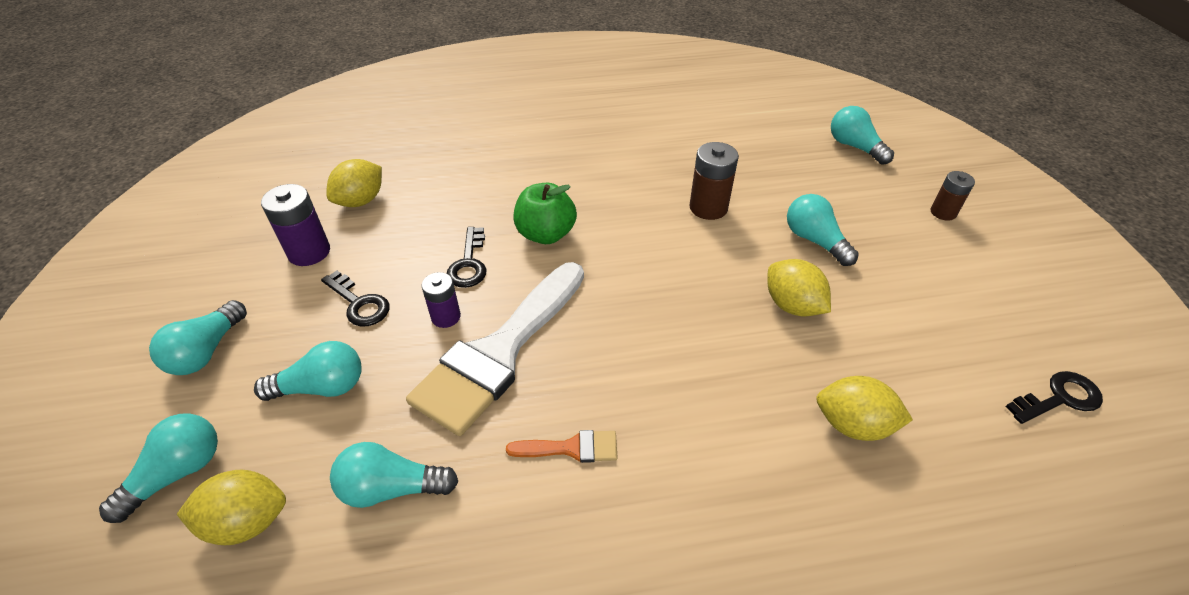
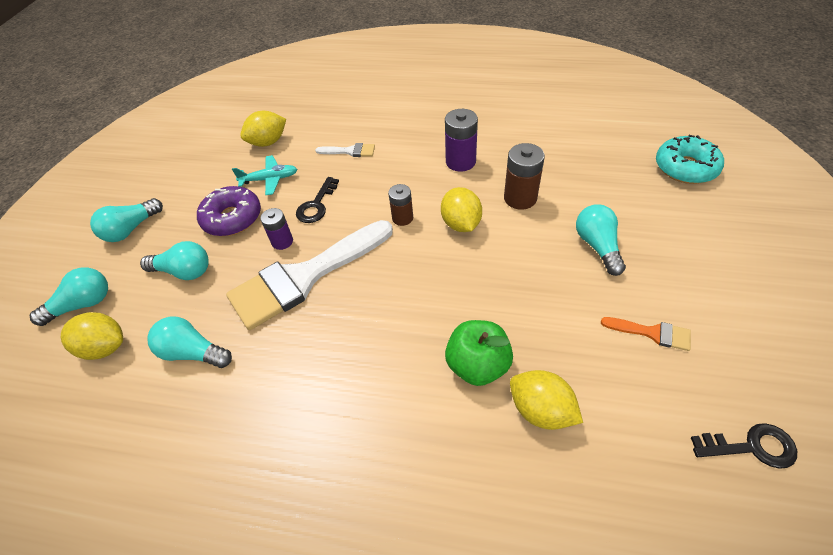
camera: 25 degrees right, 5 degrees up
(309, 252) = (219, 174): purple battery -> purple battery (460, 162)
(359, 303) = (232, 218): black key -> purple donut
(387, 245) = (270, 179): none -> turquoise plane
(479, 192) = (350, 151): none -> white brush
(546, 234) = (381, 194): green apple -> green apple (477, 365)
(571, 448) = (318, 361): orange brush -> orange brush (652, 333)
(792, 305) = (545, 297): yellow lemon -> yellow lemon (461, 224)
(854, 147) = (685, 168): turquoise light bulb -> turquoise donut
(943, 212) = (738, 247): brown battery -> brown battery (402, 218)

